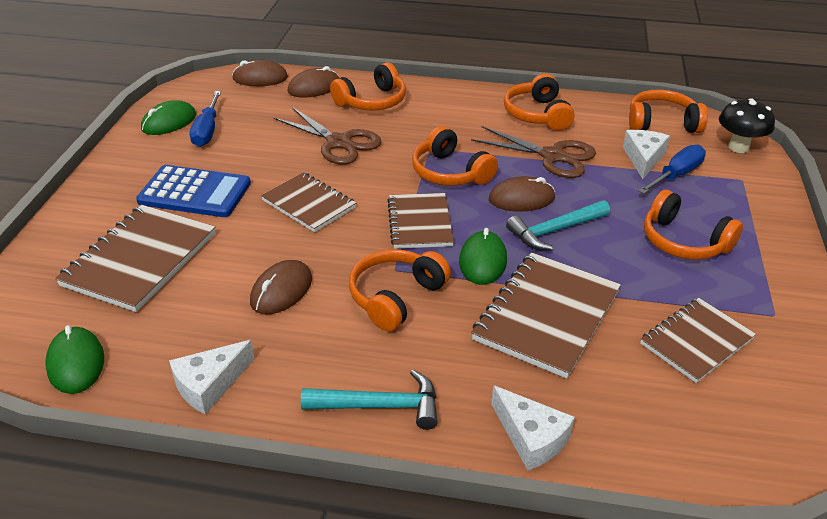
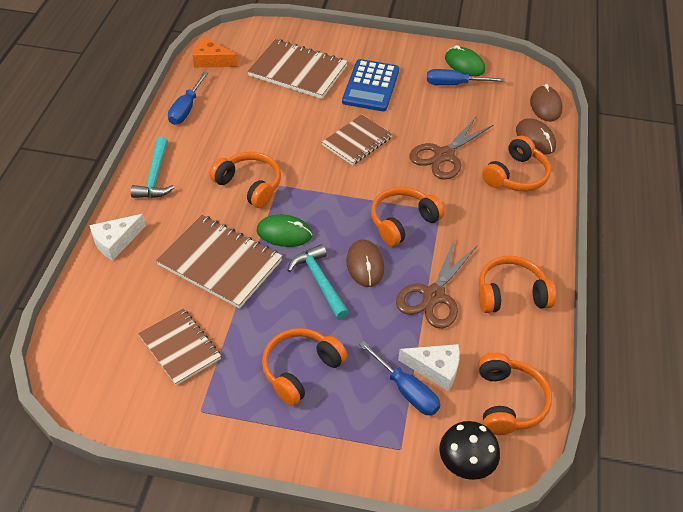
camera: 90 degrees right, 10 degrees up
(76, 363) = (211, 61): green mouse -> orange cheese
(209, 384) = (186, 109): white cheese -> blue screwdriver
(281, 290) = (262, 132): brown mouse -> none
(372, 101) = (516, 176): orange headphones -> orange headphones turned 105 degrees counterclockwise
(420, 223) = (332, 200): brown notebook -> none

